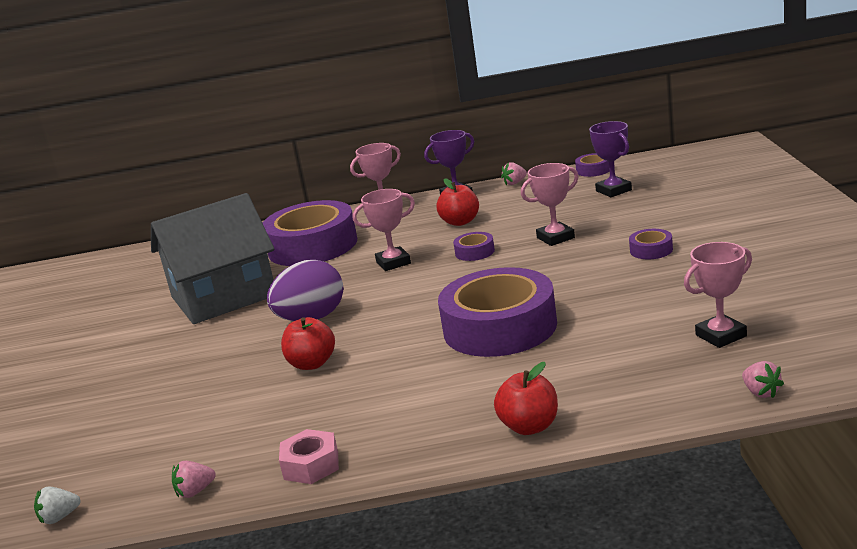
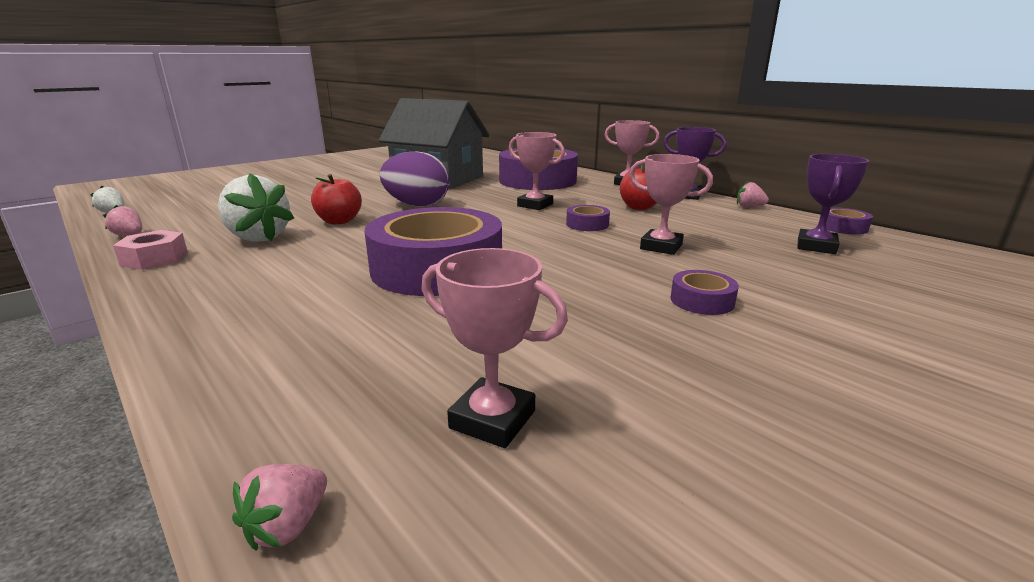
camera: 50 degrees right, 0 degrees up
(311, 409) = (258, 237): none -> white strawberry
(529, 427) = (202, 335): red apple -> none

